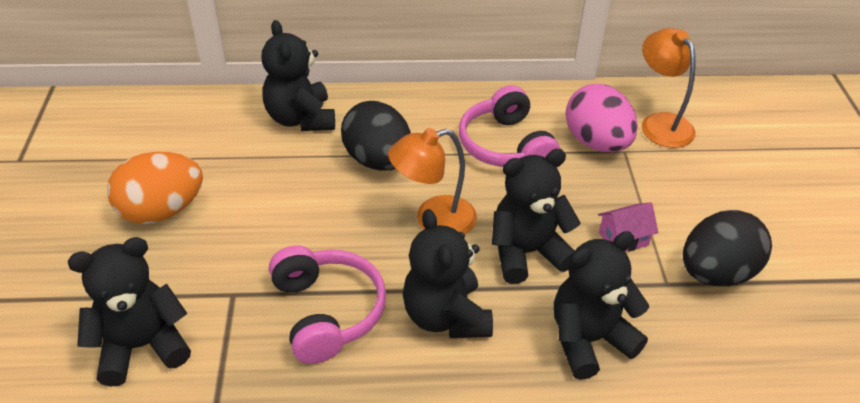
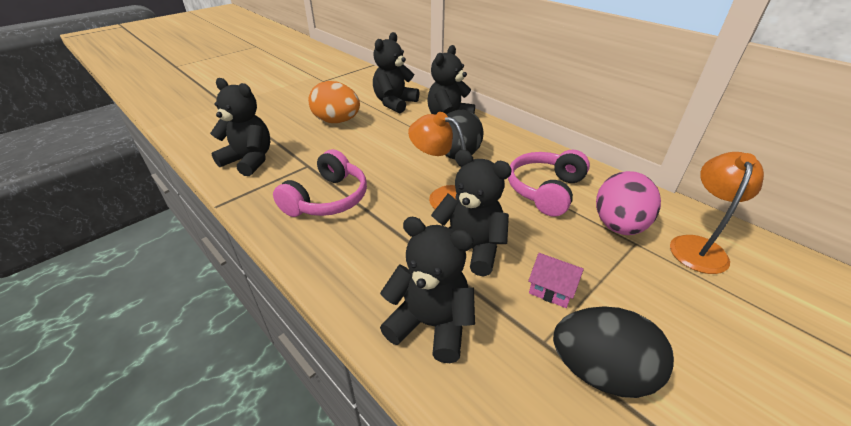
camera: 50 degrees right, 5 degrees down
(446, 316) = (373, 243): black teddy bear -> black teddy bear (394, 103)

